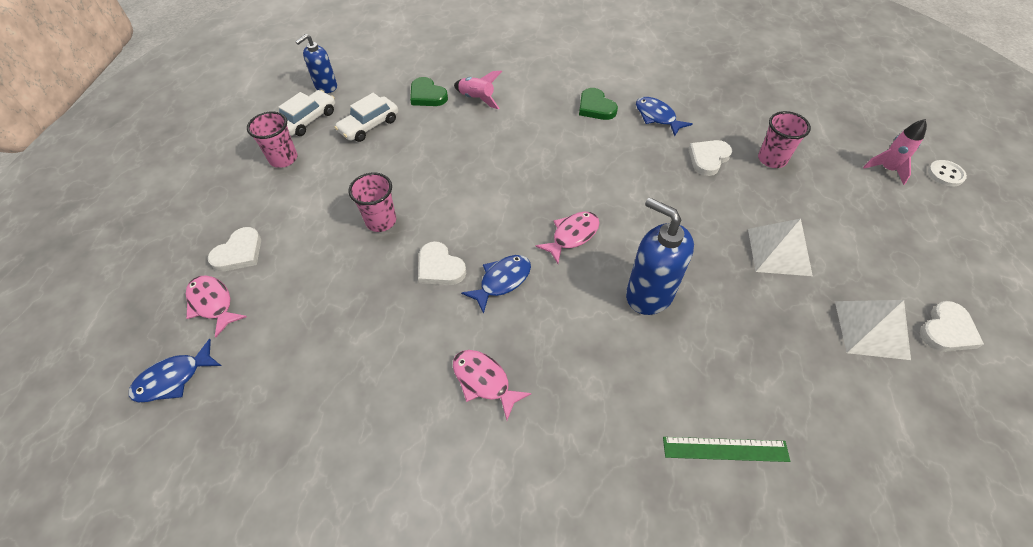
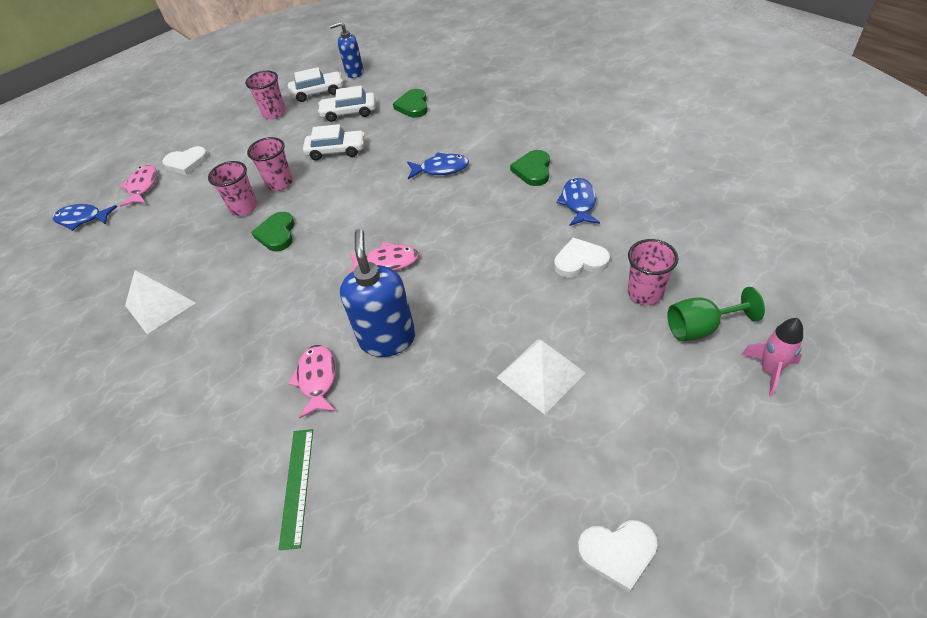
camera: 45 degrees right, 5 degrees down
(371, 262) = (244, 208): none -> pink cup
(402, 165) = (336, 151): none -> white car
(440, 267) = (277, 234): white heart -> green heart
(477, 99) = (445, 123): pink rocket -> none
(484, 381) = (213, 325): pink fish -> pink fish (317, 379)
(502, 281) = (302, 266): blue fish -> blue fish (441, 169)
(725, 449) = (297, 486): green ruler -> green ruler turned 45 degrees clockwise
(826, 164) = (700, 328): none -> green goblet
(871, 329) = (539, 495): white pyramid -> white pyramid (160, 304)
(945, 174) = (844, 416): white button -> none

